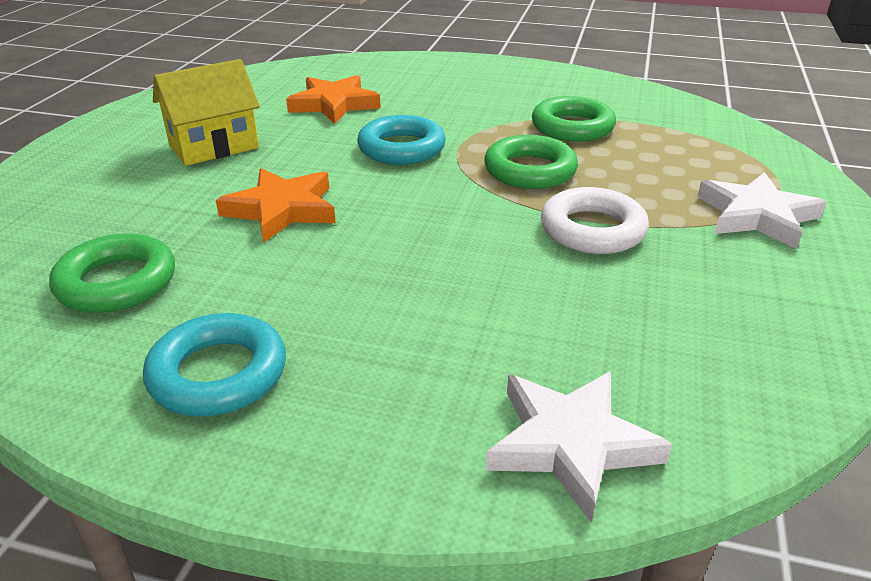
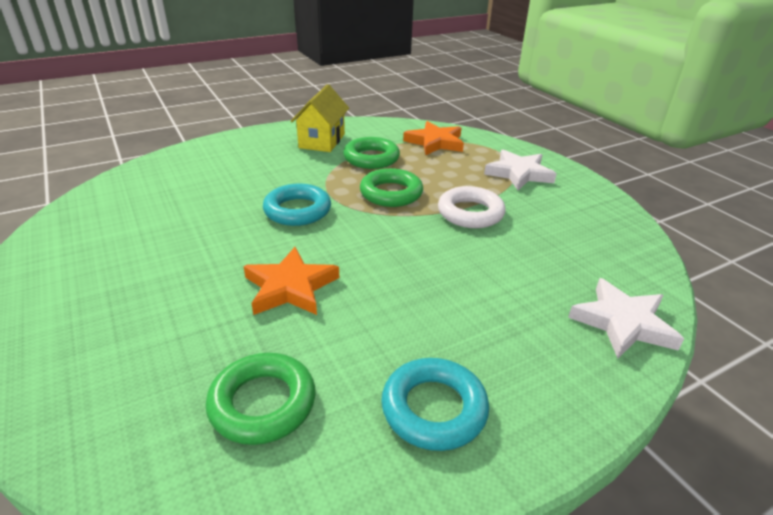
camera: 45 degrees left, 0 degrees up
(214, 147) = (156, 268): yellow house -> yellow house (322, 141)
(334, 104) = (198, 198): orange star -> orange star (435, 142)

